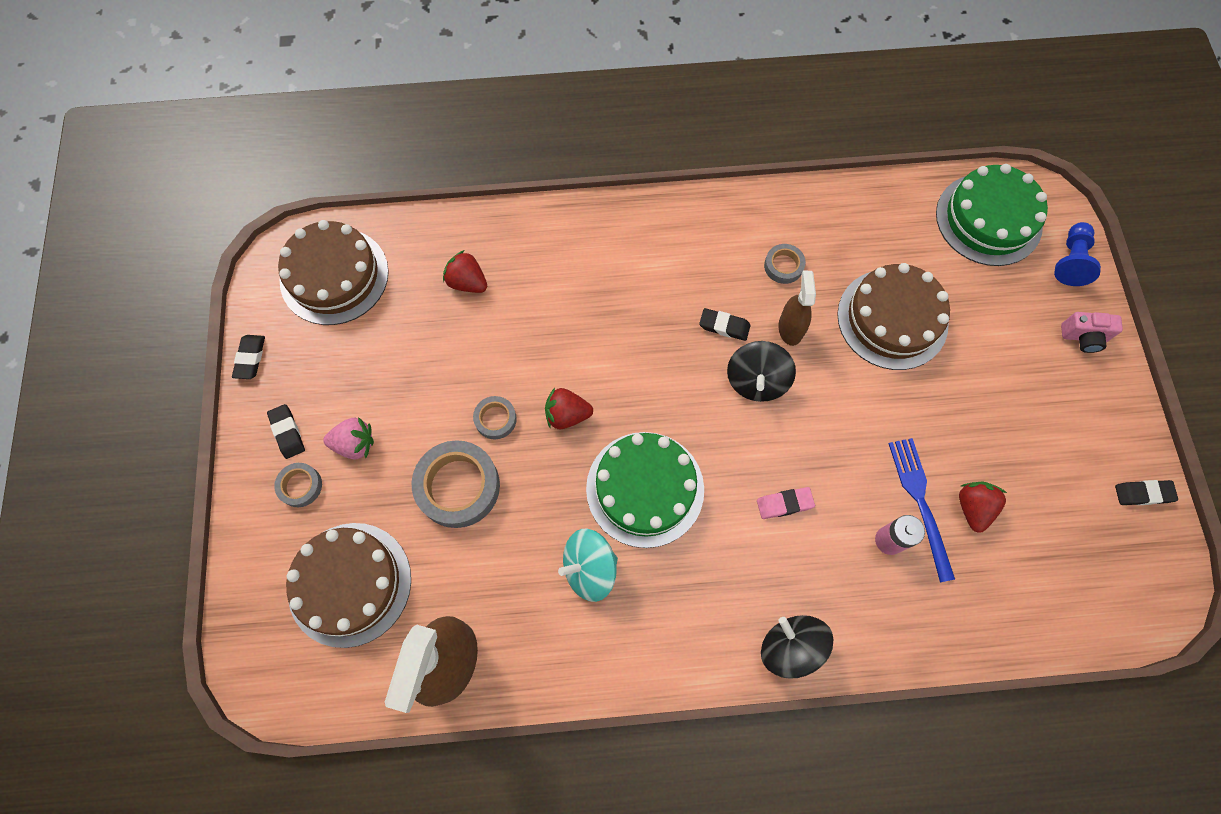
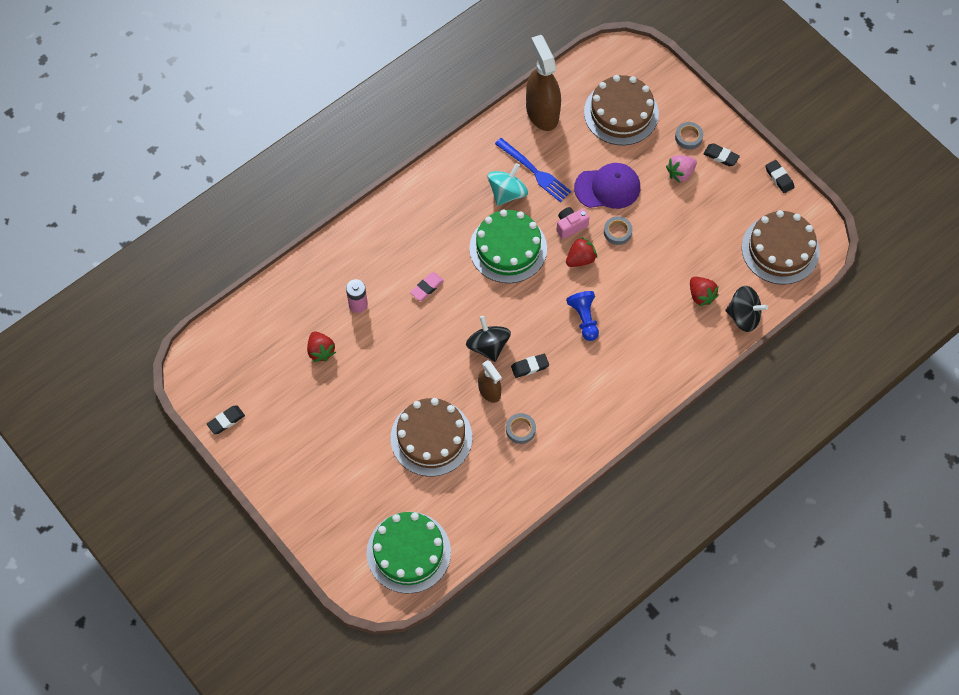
camera: 145 degrees right, 5 degrees down
(458, 486) = (607, 187): grey tape -> purple cap
(467, 282) = (701, 295): red strawberry -> red strawberry turned 60 degrees clockwise
(790, 647) = (379, 220): black spinning top -> black spinning top (743, 316)
(919, 501) = (352, 336): blue fork -> blue fork (535, 172)
(1070, 261) = (338, 555): blue pawn -> blue pawn (584, 318)
(1083, 337) = (305, 502): pink camera -> pink camera (570, 226)

